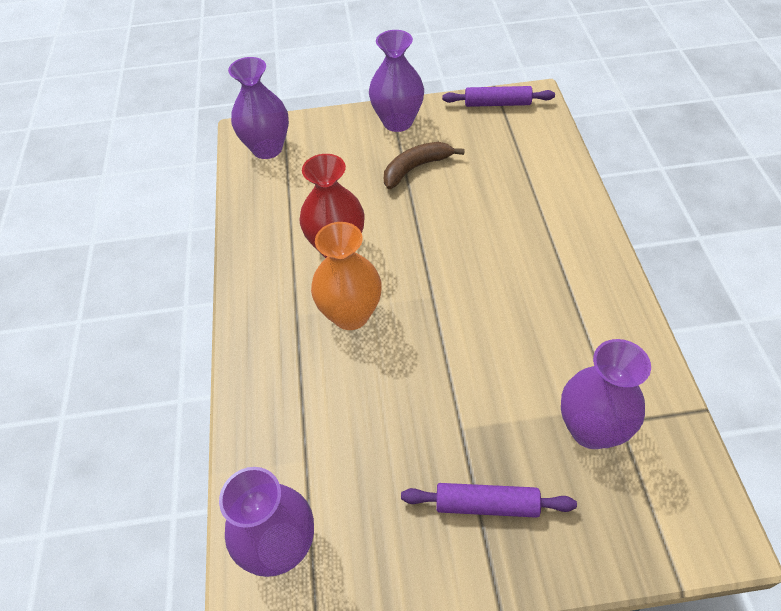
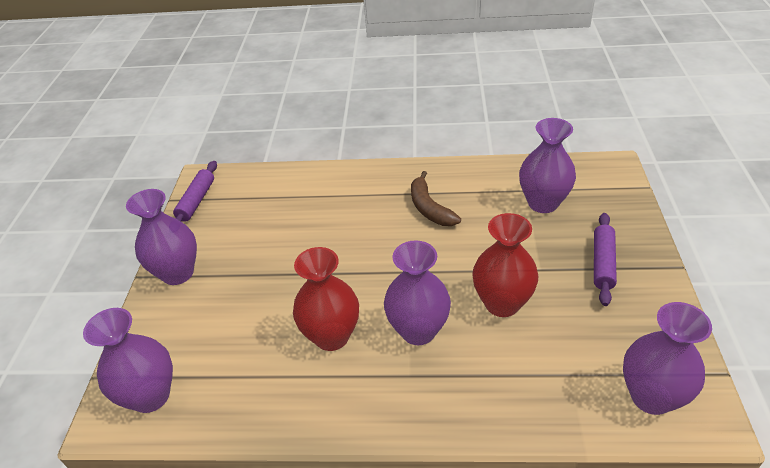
camera: 80 degrees left, 10 degrees down
(351, 315) = (418, 330): orange vase -> purple vase
(398, 389) = (502, 303): none -> red vase
(416, 168) = (251, 266): brown banana -> brown banana (429, 208)

